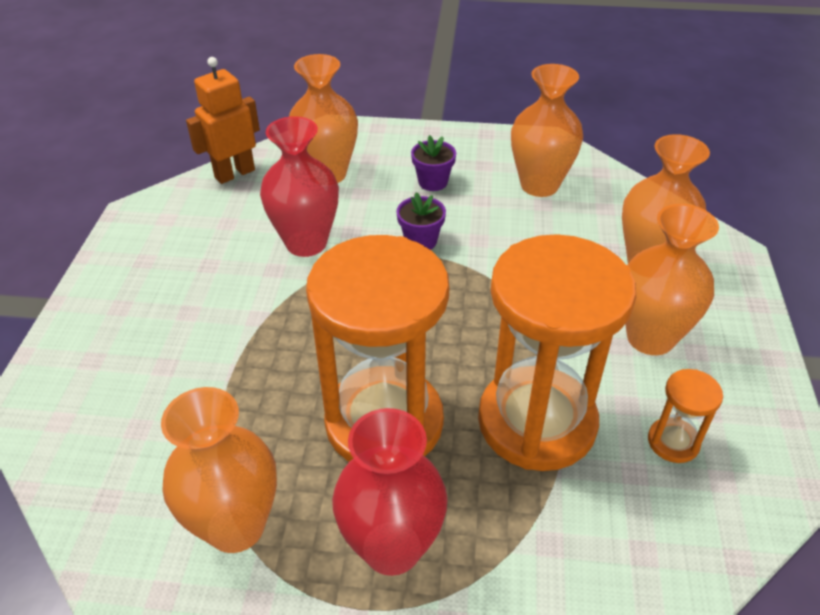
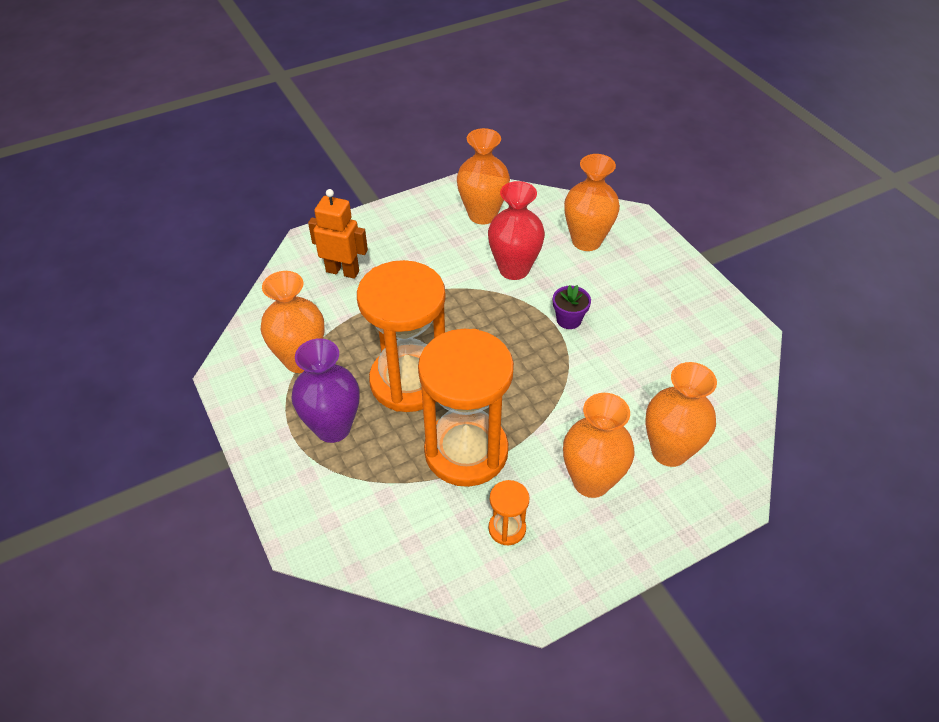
camera: 55 degrees right, 5 degrees up
(234, 173) = (542, 201): orange robot -> orange robot (342, 271)
(392, 548) = (333, 428): red vase -> purple vase
(433, 182) = (634, 294): purple flower pot -> none
(539, 185) = (693, 352): orange vase -> orange vase (482, 215)

